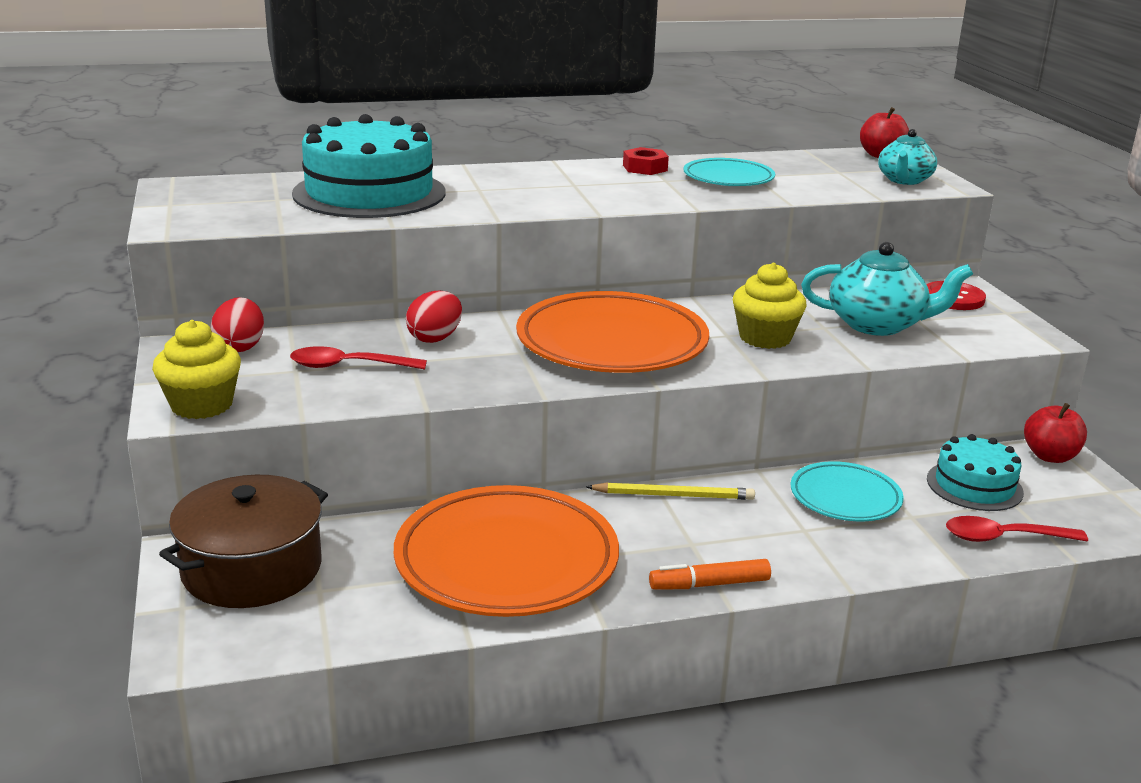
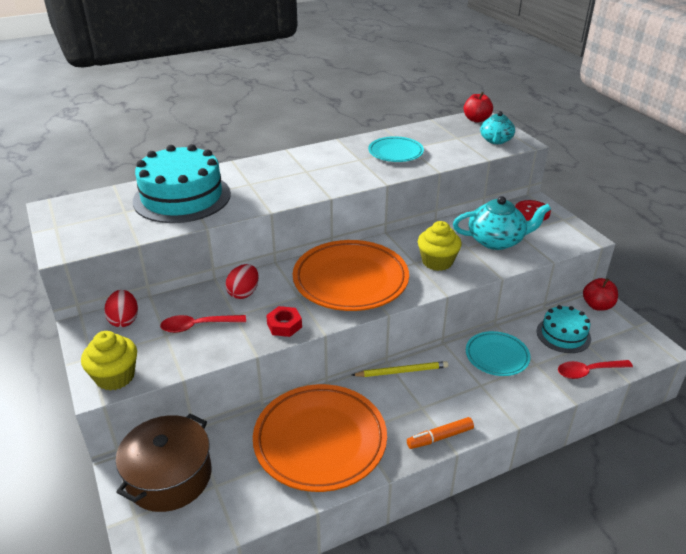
camera: 10 degrees left, 10 degrees up
(645, 168) = (343, 149): red nut -> red nut (284, 325)

